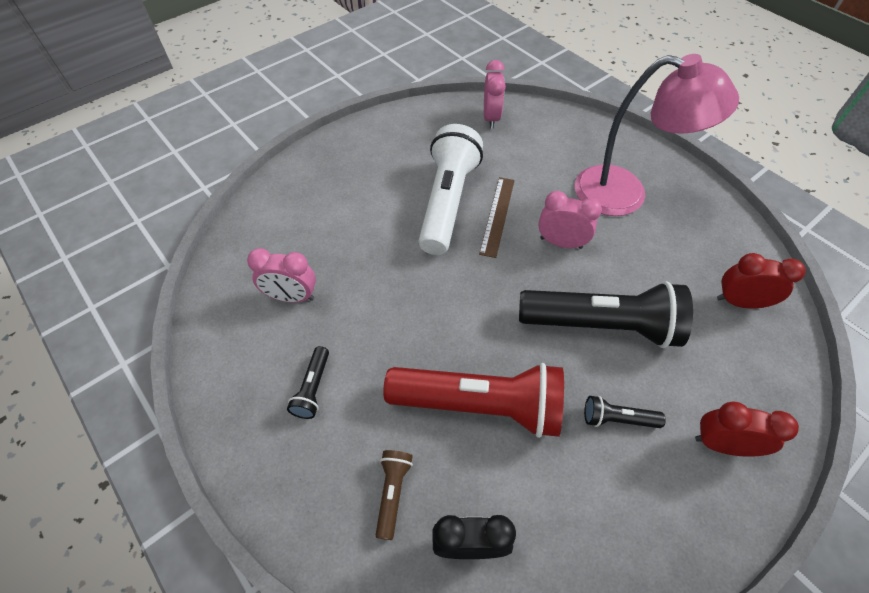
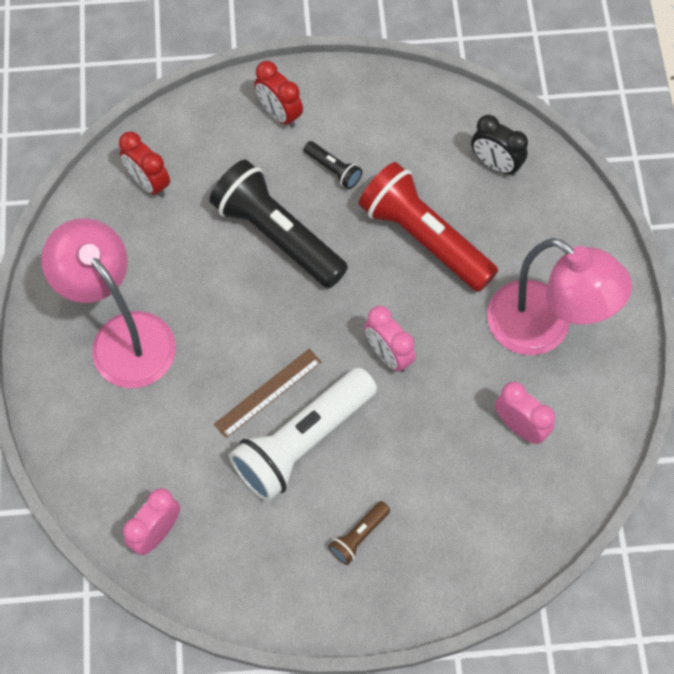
camera: 145 degrees left, 10 degrees up
(313, 388) = (543, 329): black flashlight -> pink lamp
(392, 493) = (526, 221): brown flashlight -> brown flashlight (359, 536)
(561, 243) = (237, 325): pink clock -> pink clock (388, 354)

